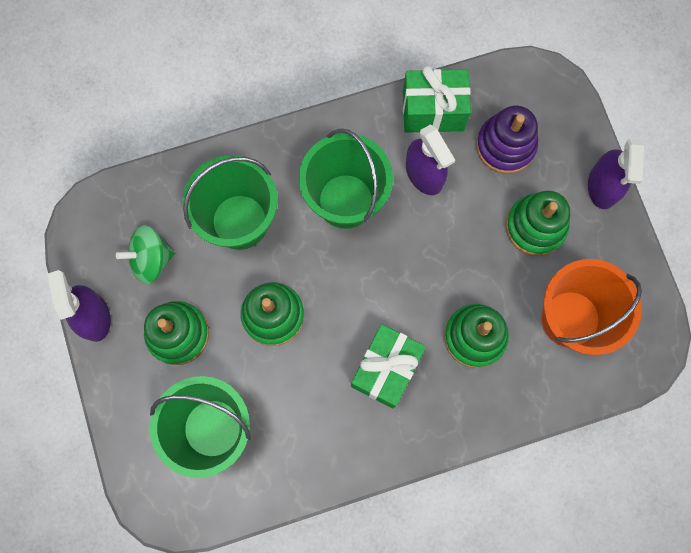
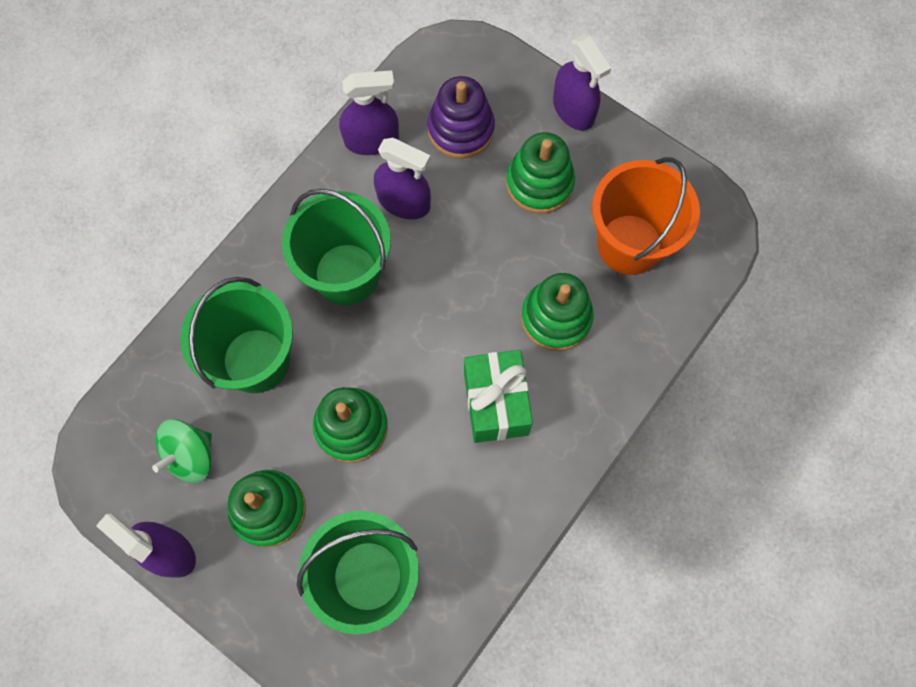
camera: 35 degrees left, 5 degrees down
(433, 111) = (371, 140): green gift -> purple spray bottle

